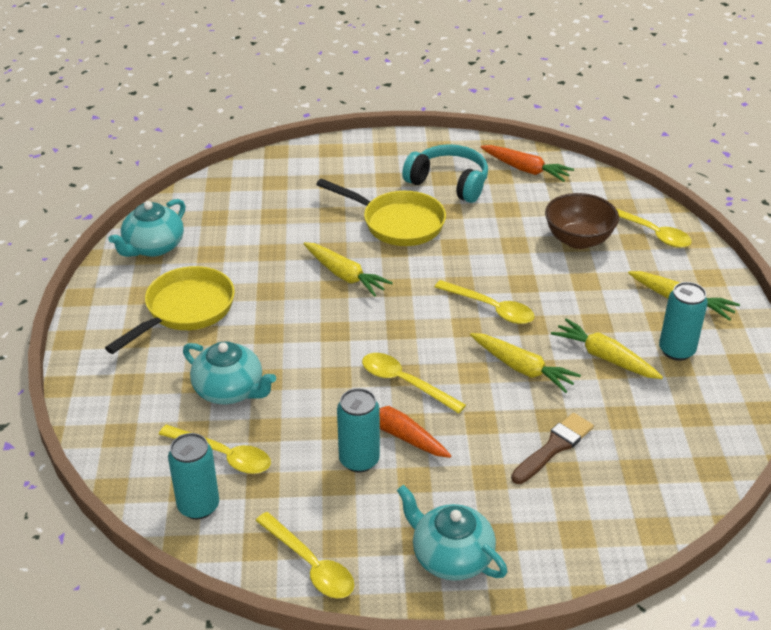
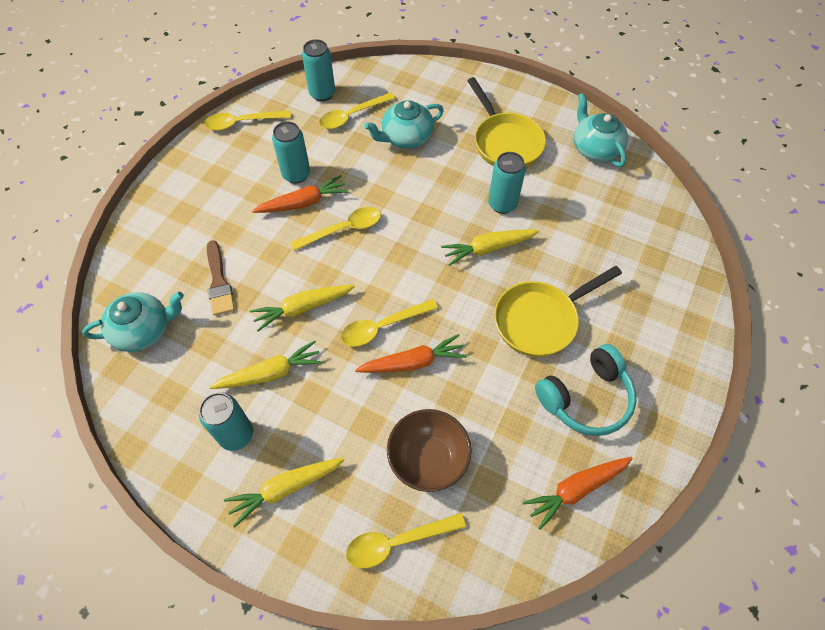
camera: 120 degrees right, 20 degrees up
(280, 284) = (502, 204): none -> turquoise can
(451, 557) = (191, 183): turquoise teapot -> turquoise teapot (144, 330)
(507, 277) = (413, 362): none -> orange carrot

